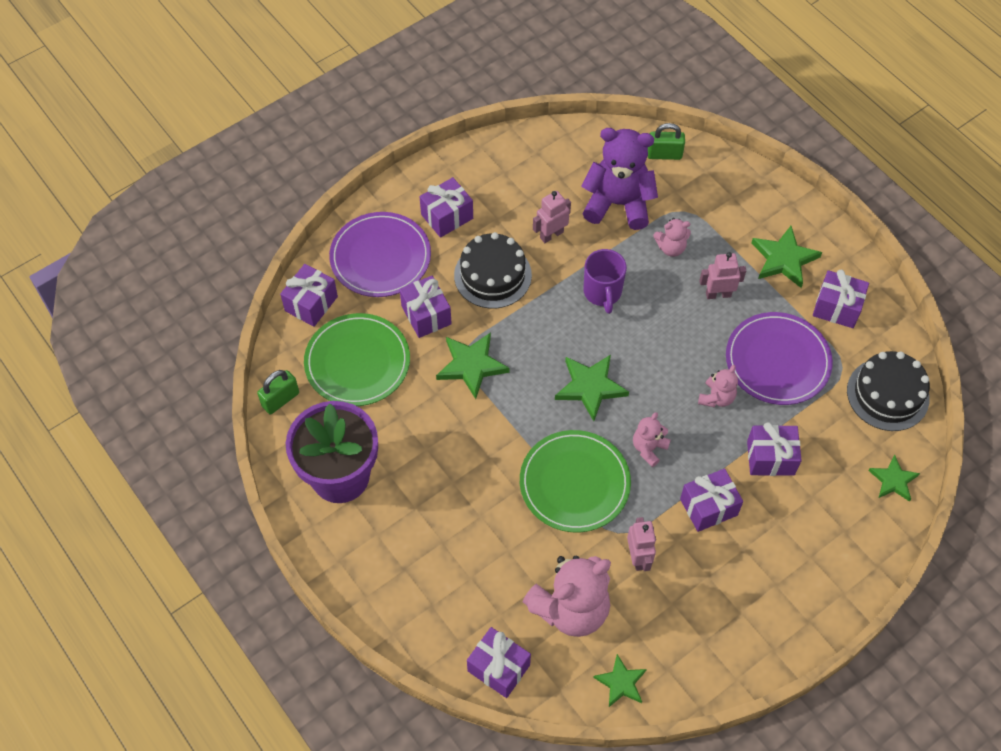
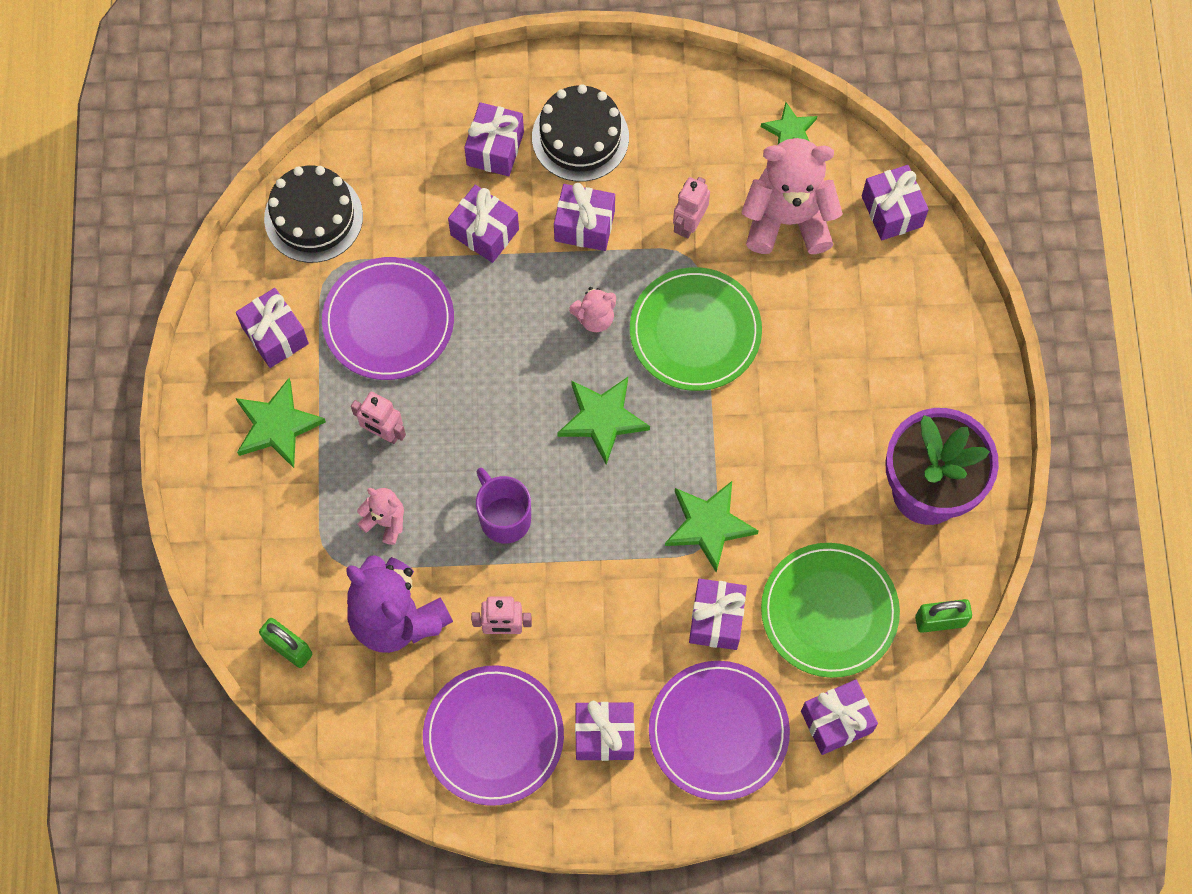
camera: 145 degrees left, 10 degrees up
(492, 275) = (607, 620): black cake -> black cake (580, 137)
(510, 180) = (493, 736): none -> purple plate
(602, 293) = (504, 517): purple mug -> purple mug turned 60 degrees counterclockwise
(716, 397) = (484, 324): pink teddy bear -> none
(817, 522) = (495, 148): none -> purple gift
(893, 480) = (389, 138): green star -> none

